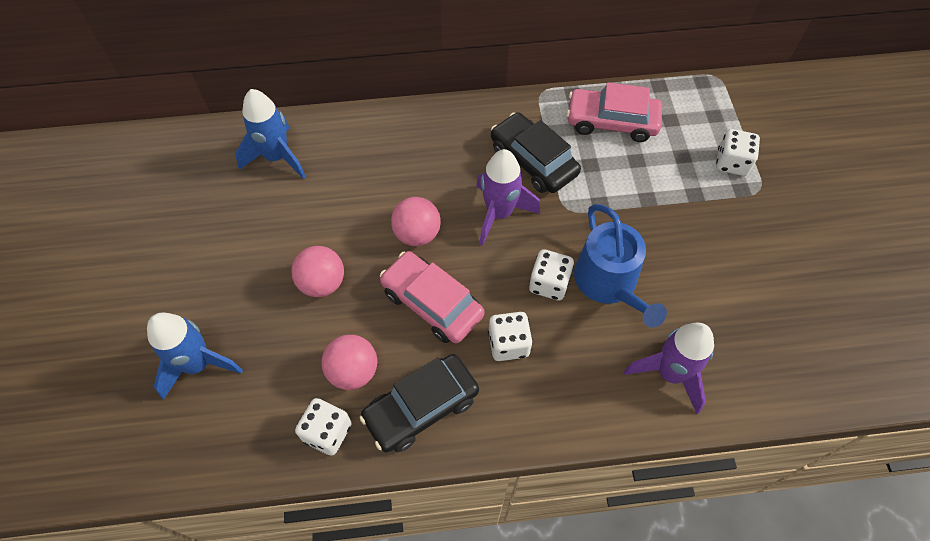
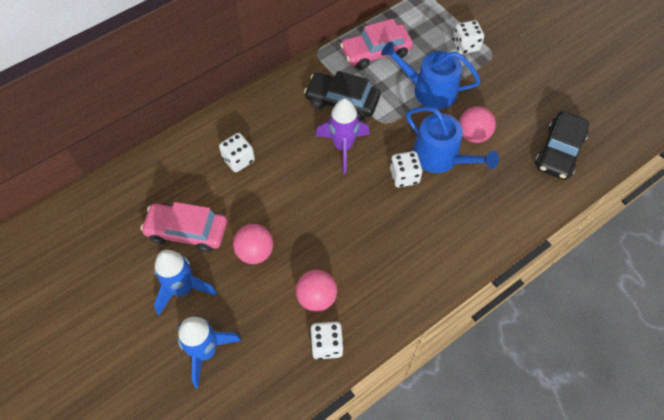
camera: 30 degrees left, 0 degrees up
(277, 157) = (160, 183): blue rocket -> blue rocket (183, 289)
(417, 234) = (297, 187): pink ball -> pink ball (473, 135)
(421, 408) = (376, 296): black car -> black car (559, 151)
(432, 303) = (338, 227): pink car -> pink car (187, 231)
(508, 344) = (404, 227): white dice -> white dice (238, 160)
(648, 195) = (429, 90): none -> blue watering can
(670, 373) = (510, 194): purple rocket -> none

